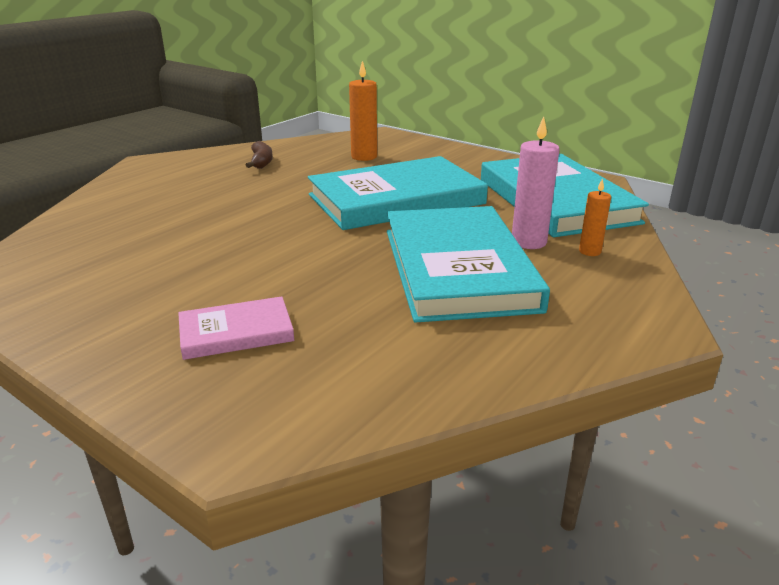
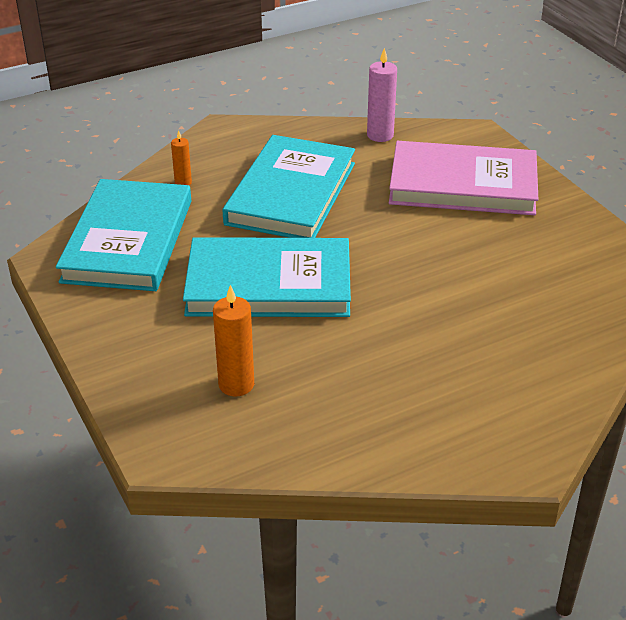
camera: 155 degrees left, 10 degrees up
(236, 332) = (463, 184): pink book -> pink book, size x2.12
(261, 162) = (372, 411): brown banana -> none
(528, 242) = (214, 202): pink candle -> pink candle (380, 135)

